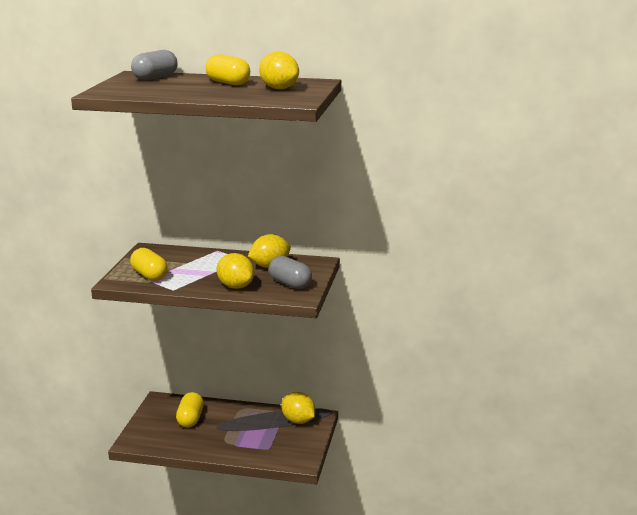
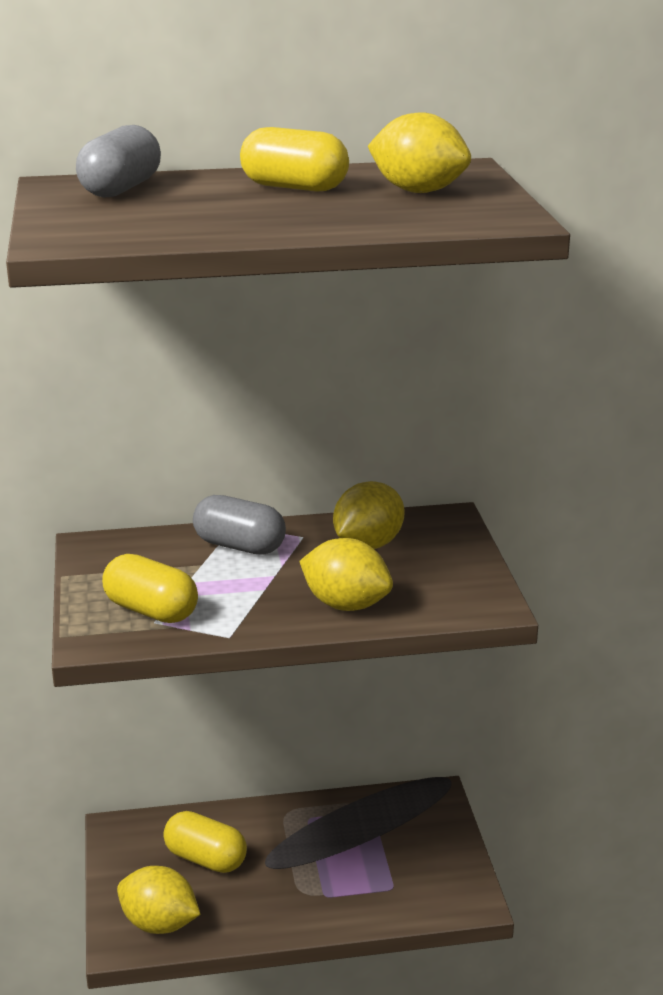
camera: 20 degrees left, 5 degrees up
(190, 419) = (205, 859): yellow capsule -> yellow capsule turned 45 degrees counterclockwise
(290, 284) = (442, 578): grey capsule -> grey capsule (239, 546)
(298, 421) = (406, 814): yellow lemon -> yellow lemon (159, 924)

